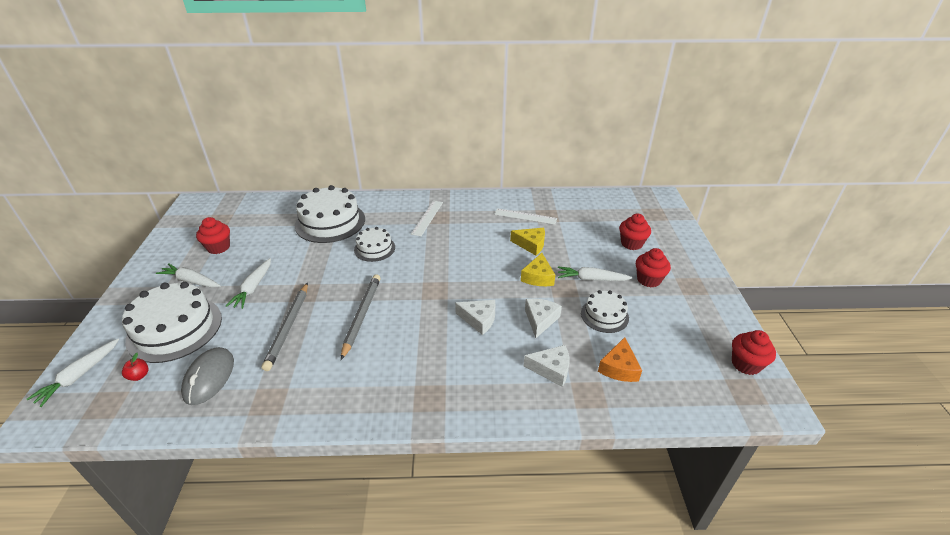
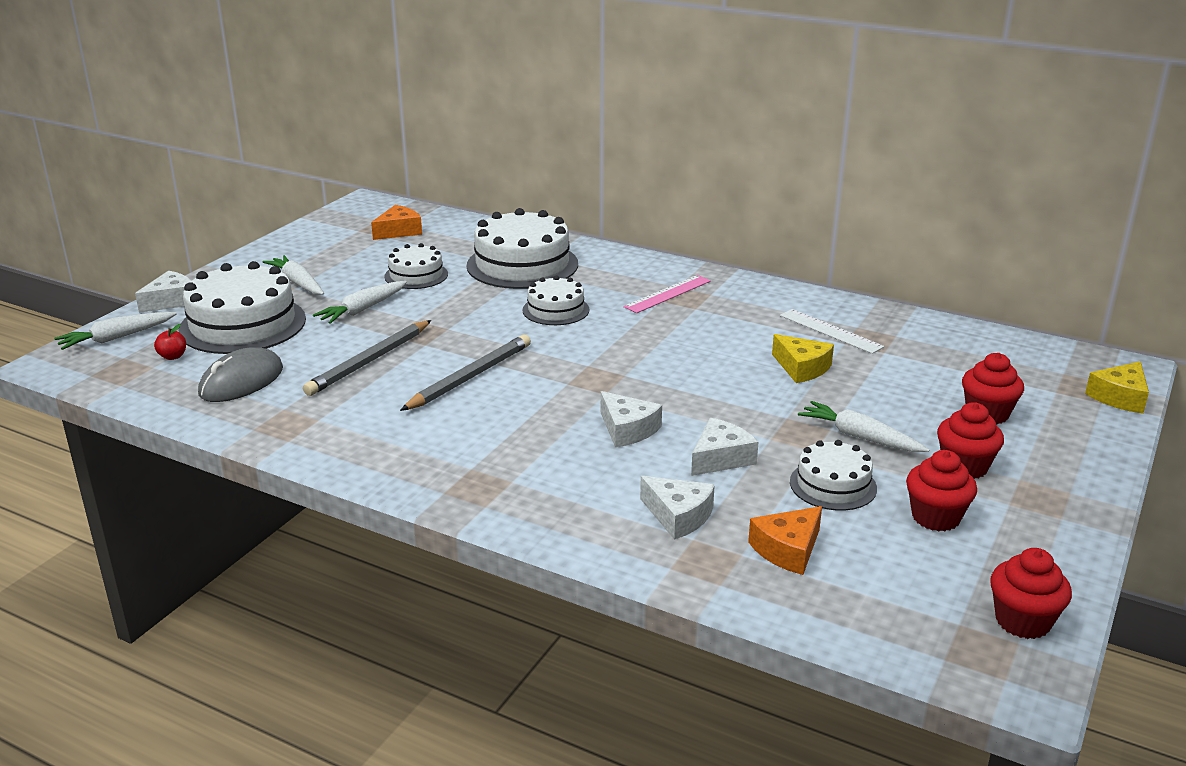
camera: 30 degrees right, 10 degrees down
(103, 327) = (171, 301): none -> white cheese
(218, 247) = (357, 257): red cupcake -> red cupcake (935, 517)
(232, 219) = (399, 231): none -> orange cheese
(269, 250) = (416, 275): none -> white cake
(427, 218) = (667, 294): white ruler -> pink ruler
(538, 277) = (771, 409): yellow cheese -> yellow cheese (1120, 397)

